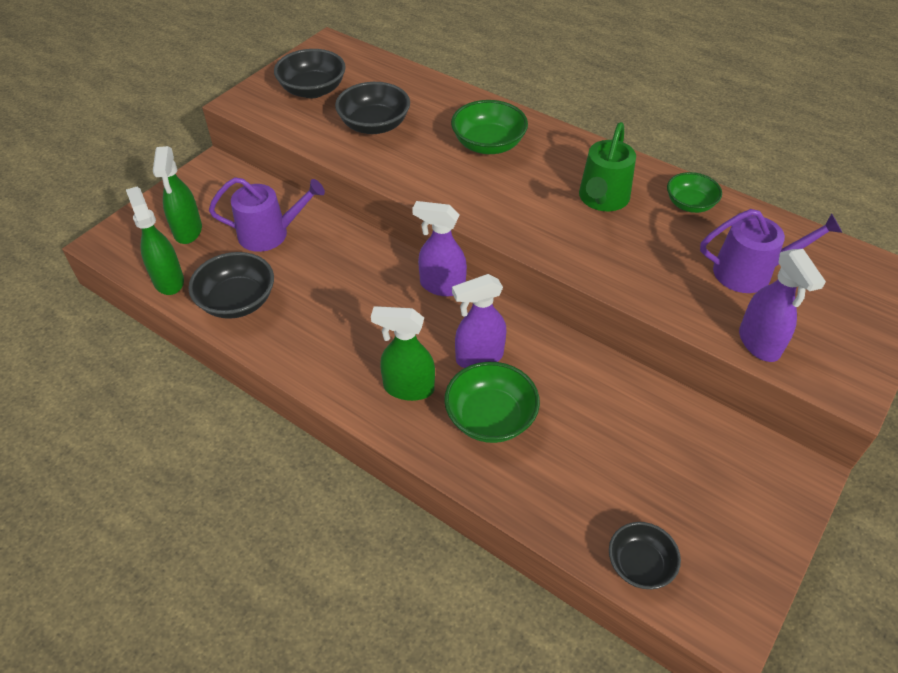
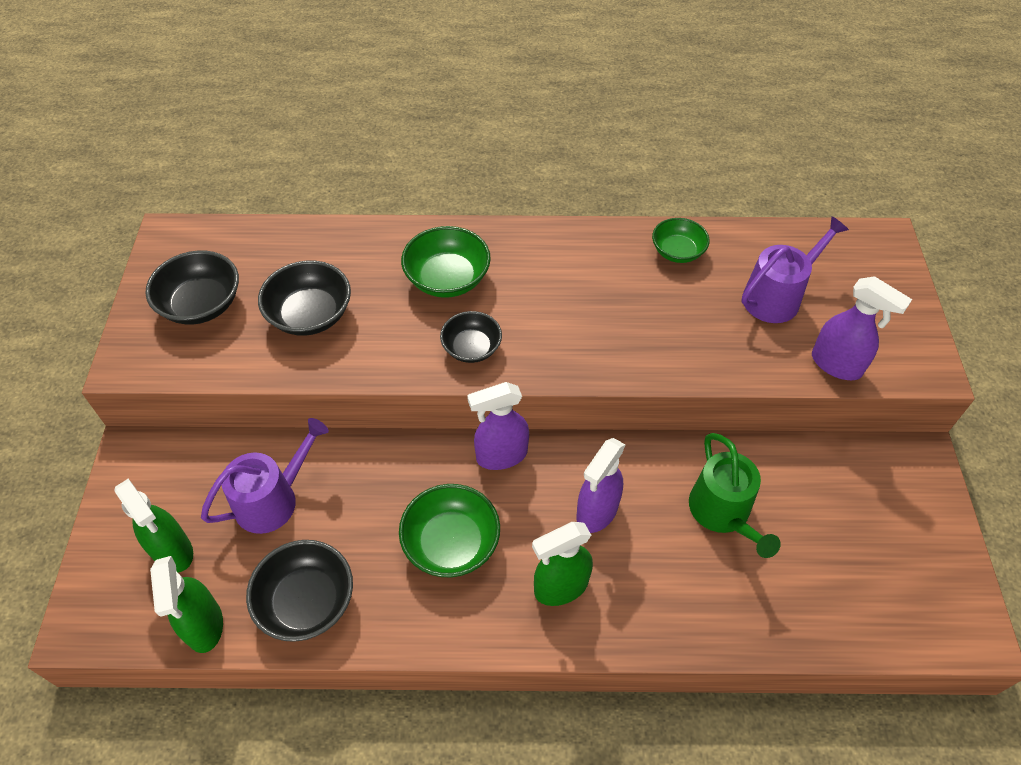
camera: 35 degrees left, 5 degrees up
(168, 280) = (204, 625): green spray bottle -> green spray bottle turned 135 degrees counterclockwise
(490, 418) = (656, 568): green bowl -> green bowl (451, 543)
(602, 199) = (601, 286): green watering can -> green watering can (723, 512)
(640, 564) = (877, 626): black bowl -> black bowl (471, 348)

